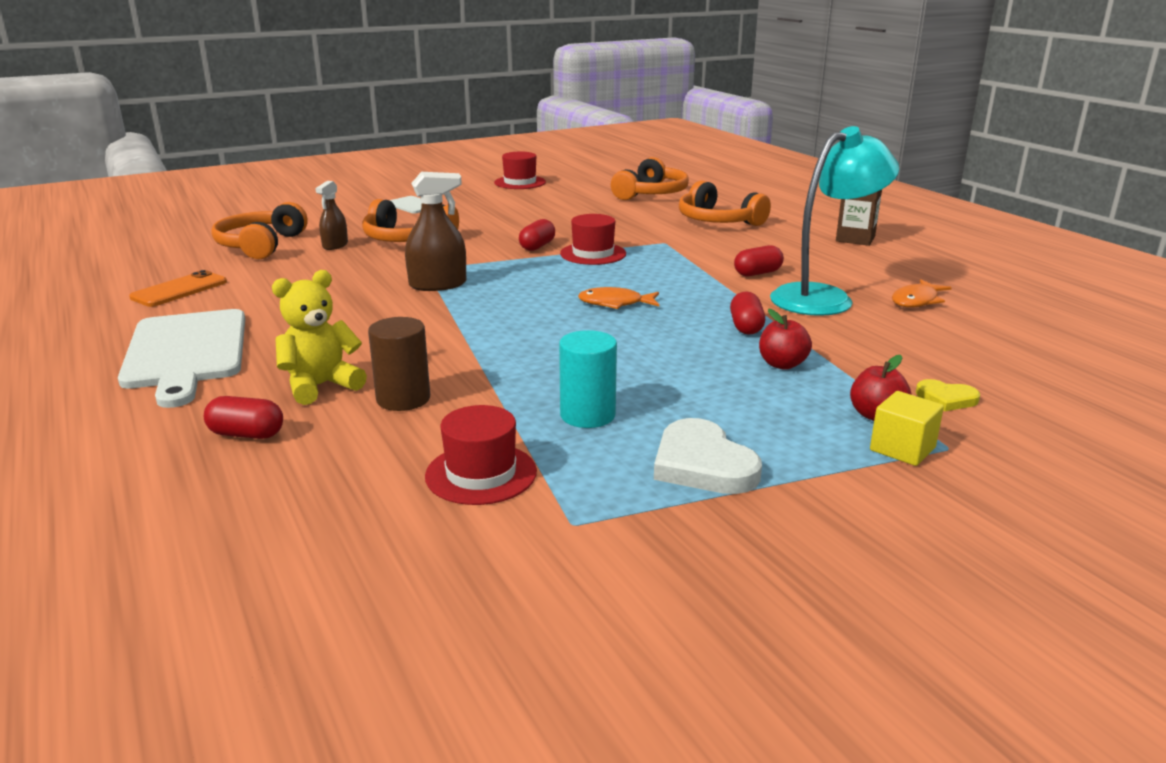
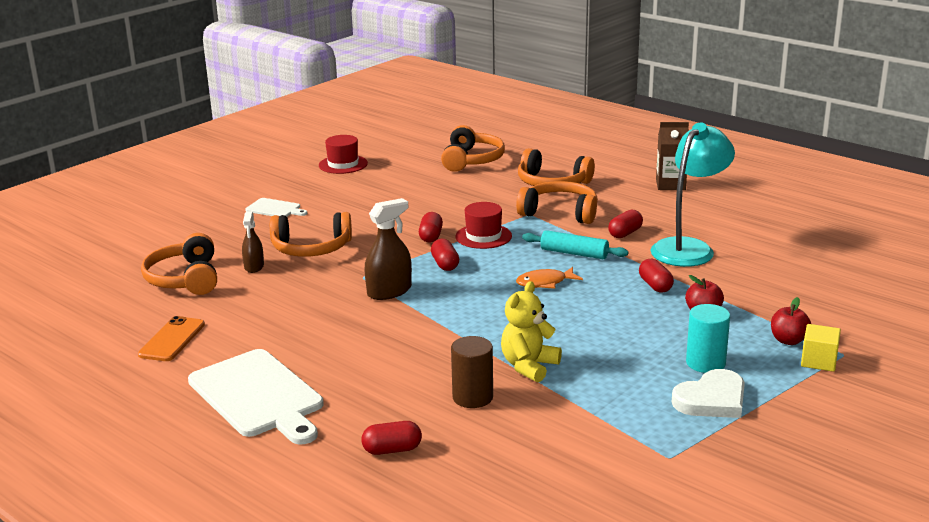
camera: 20 degrees left, 0 degrees up
(321, 386) = (400, 401): yellow teddy bear -> yellow teddy bear (529, 366)
(481, 474) = (582, 439): red hat -> none
(524, 271) = (445, 264): none -> red capsule
(587, 415) = (610, 381): turquoise cylinder -> turquoise cylinder (705, 363)
(678, 282) = (574, 253): none -> turquoise rolling pin
(700, 246) = (560, 213): none -> orange headphones
(702, 464) = (712, 400): white heart -> white heart turned 75 degrees counterclockwise
(916, 301) = (752, 239): orange fish -> none
(946, 398) = (821, 318): yellow heart -> none

